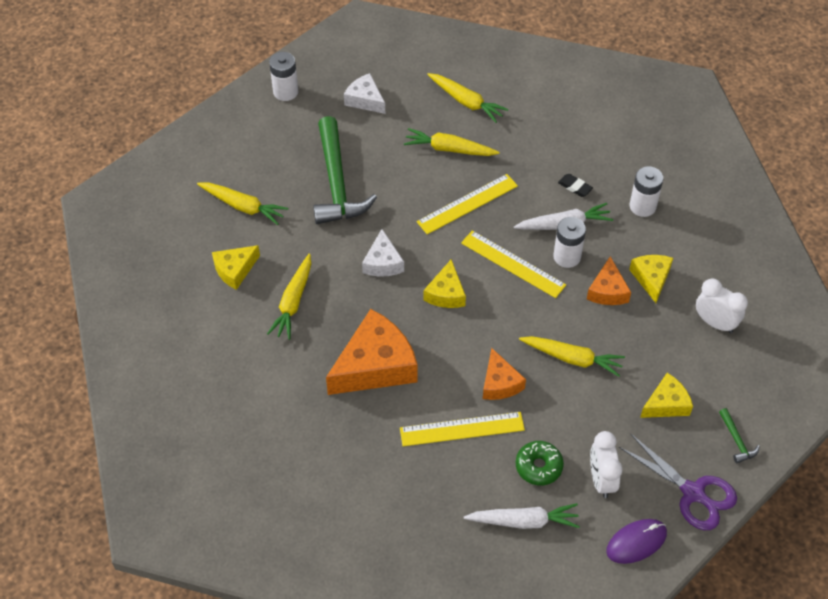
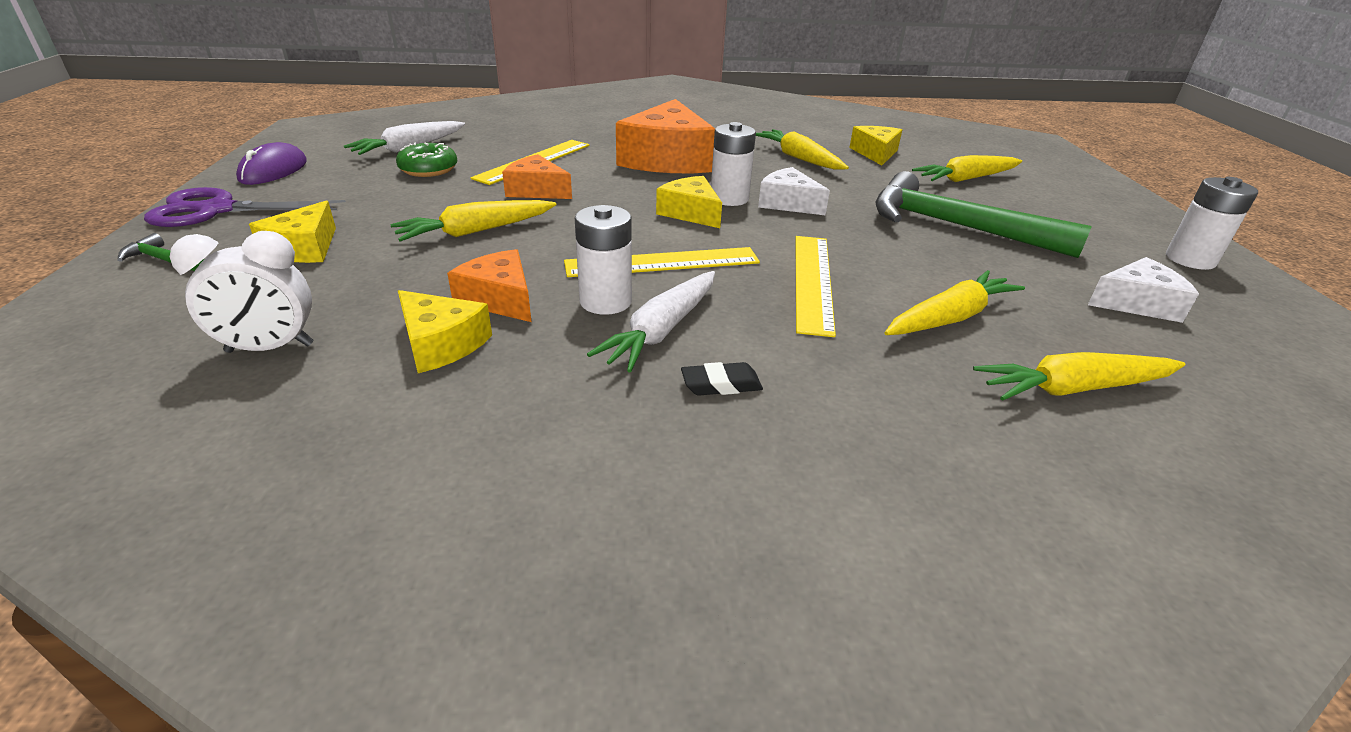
camera: 130 degrees right, 20 degrees down
(601, 480) = (348, 184): white clock -> none
(642, 206) = (567, 431): white battery -> white battery (729, 198)

